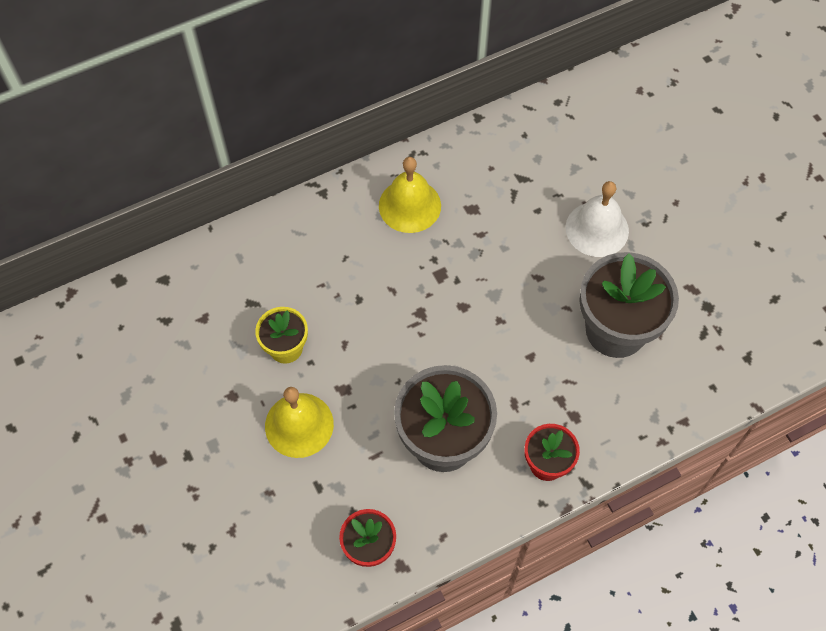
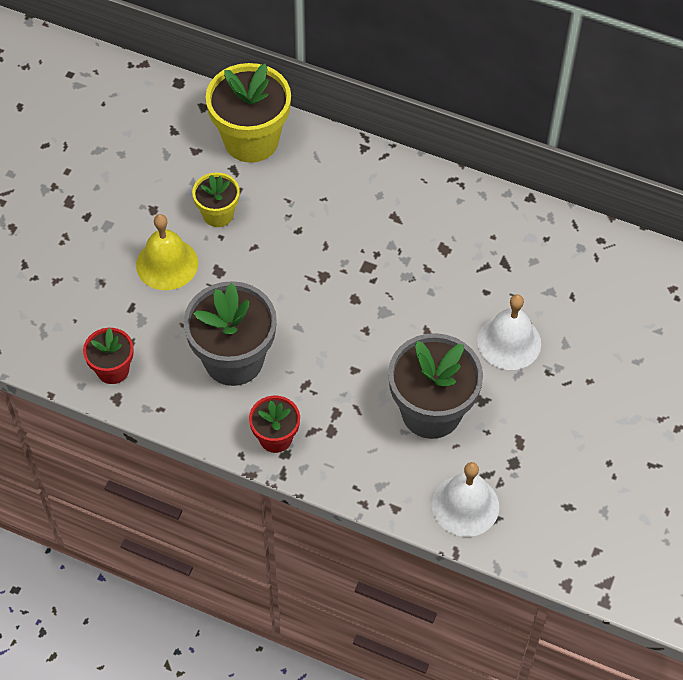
camera: 50 degrees right, 5 degrees down
(235, 268) = (251, 140): none -> yellow flower pot
(409, 205) = (407, 208): yellow bell -> none
(720, 369) = (465, 505): none -> white bell

